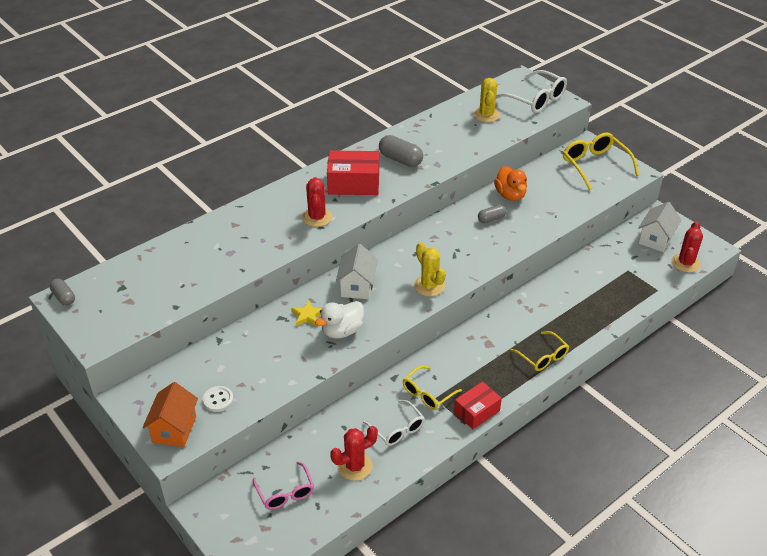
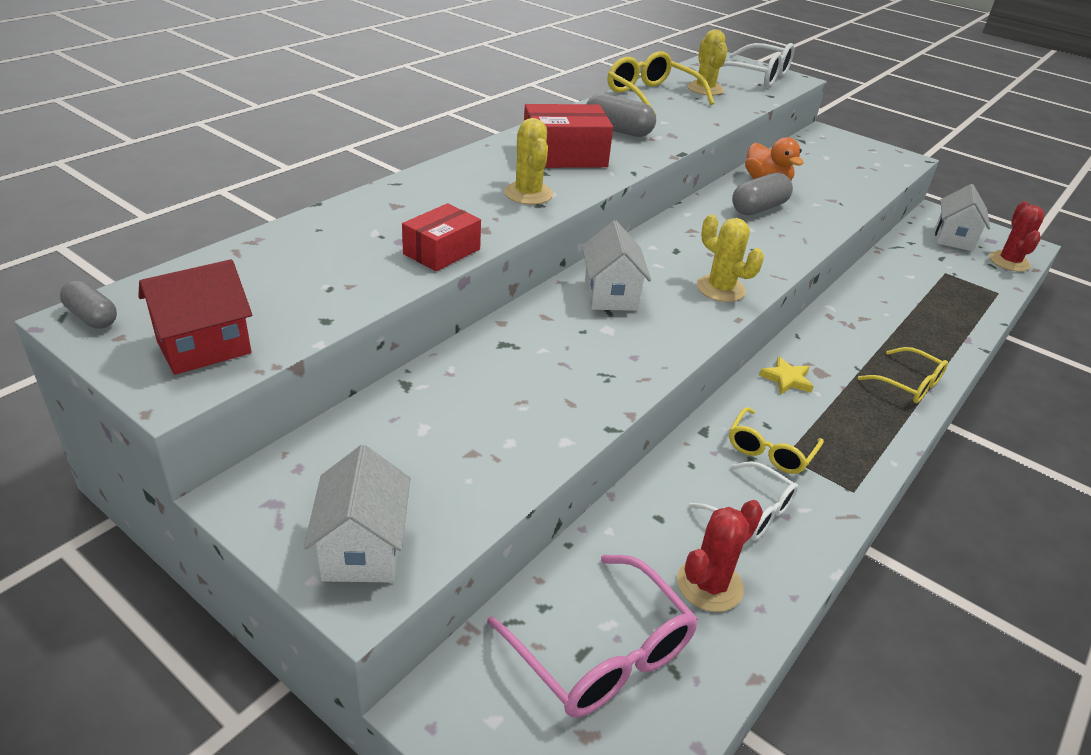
camera: 15 degrees left, 5 degrees down
(113, 319) = (204, 347): none -> red house
(174, 429) = (363, 548): orange house -> white house
(218, 400) = (436, 484): white button -> none
(285, 492) = (602, 653): pink glasses -> pink glasses, size x1.57
(307, 316) = (549, 338): yellow star -> yellow star (786, 379)
(317, 217) = (528, 194): red cactus -> yellow cactus
(342, 331) = (616, 357): white duck -> none
(477, 411) = (861, 470): red box -> red box (442, 251)
(491, 219) = (758, 208): grey capsule -> grey capsule, size x1.62
(595, 165) = (851, 152): yellow glasses -> yellow glasses (651, 96)

